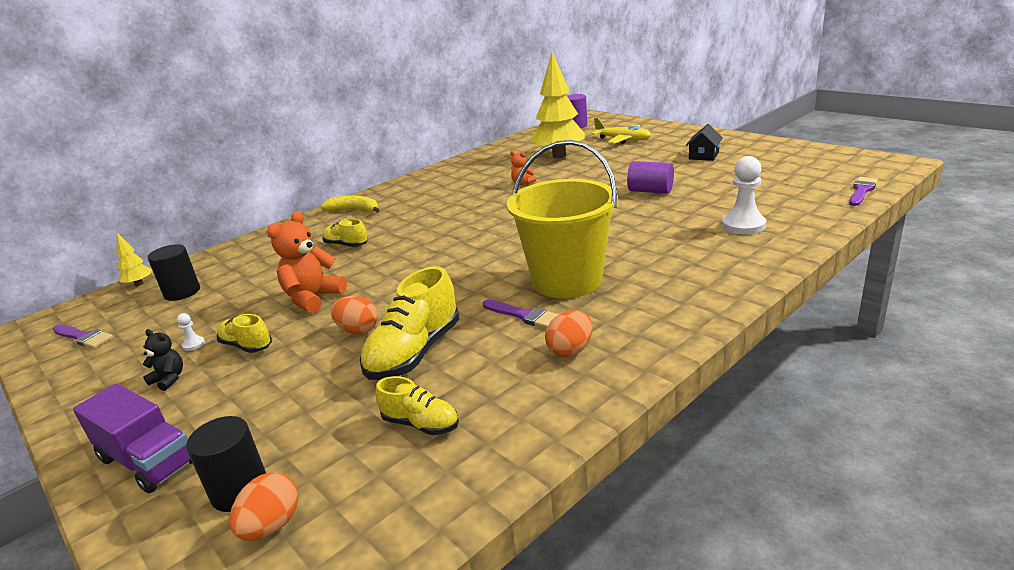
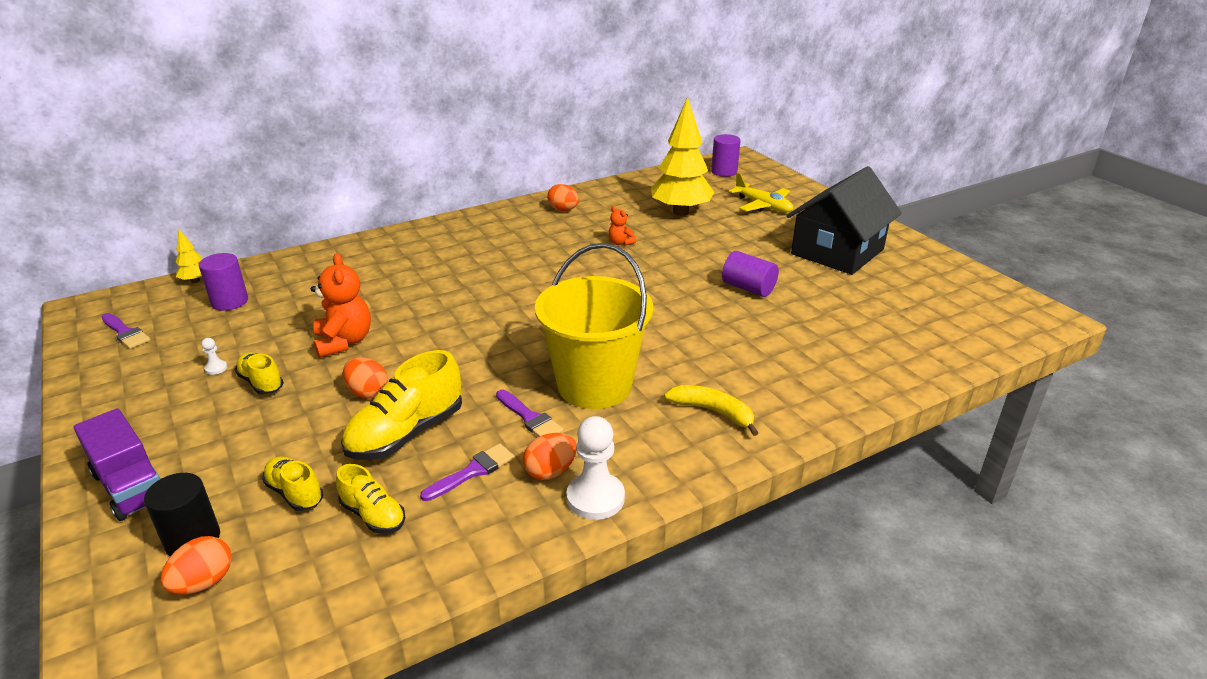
camera: 10 degrees right, 5 degrees up
(169, 379) = (180, 402): black teddy bear -> none
(182, 292) = (230, 302): black cylinder -> purple cylinder
(313, 298) = (344, 342): orange teddy bear -> orange teddy bear turned 120 degrees clockwise
(346, 245) = (404, 282): yellow shoe -> yellow shoe (295, 493)
(354, 210) = (433, 237): yellow banana -> yellow banana (713, 412)
(459, 172) = (563, 210): none -> orange egg
(703, 156) = (837, 252): black house -> black house, size x2.34
(743, 225) = (817, 361): white pawn -> white pawn (595, 498)
(861, 191) = (979, 347): purple brush -> purple brush (472, 471)

